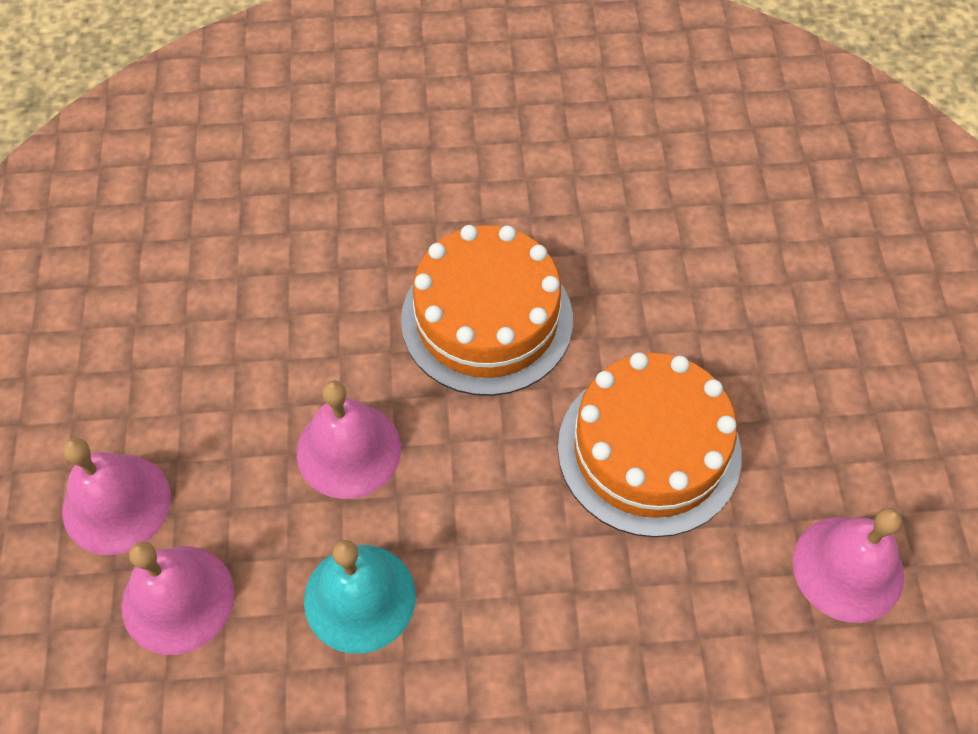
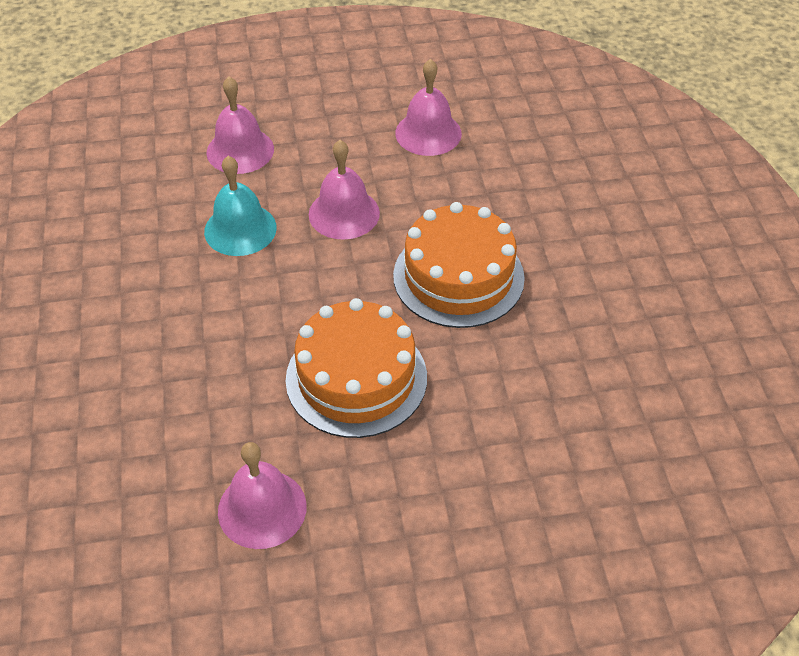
camera: 85 degrees right, 10 degrees down
(116, 503) = (300, 116): pink bell -> pink bell (428, 133)

